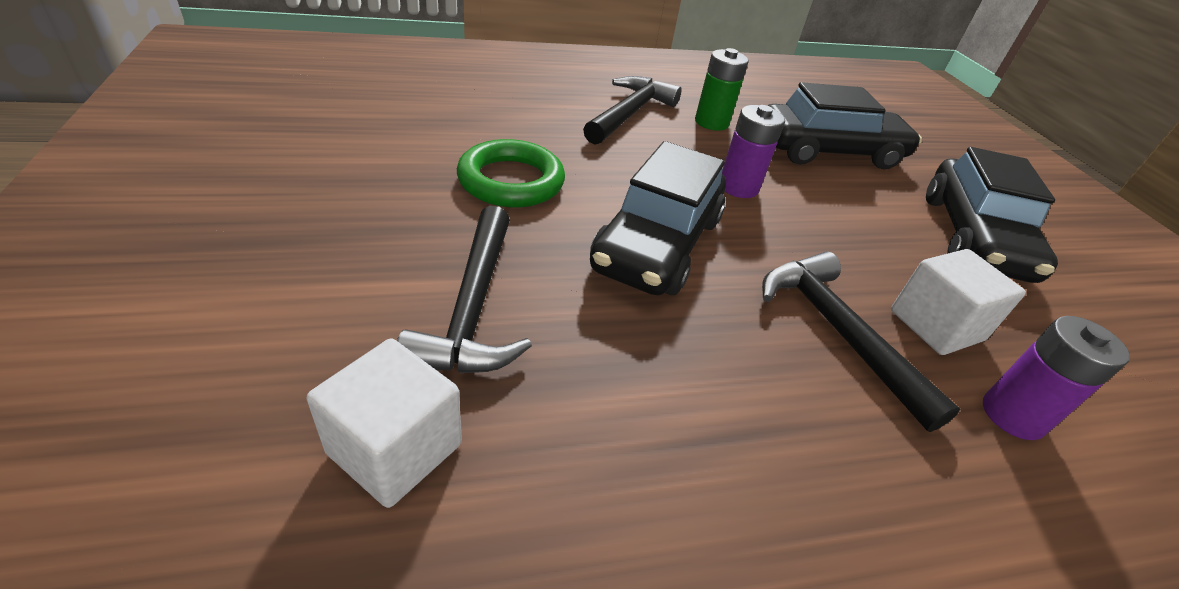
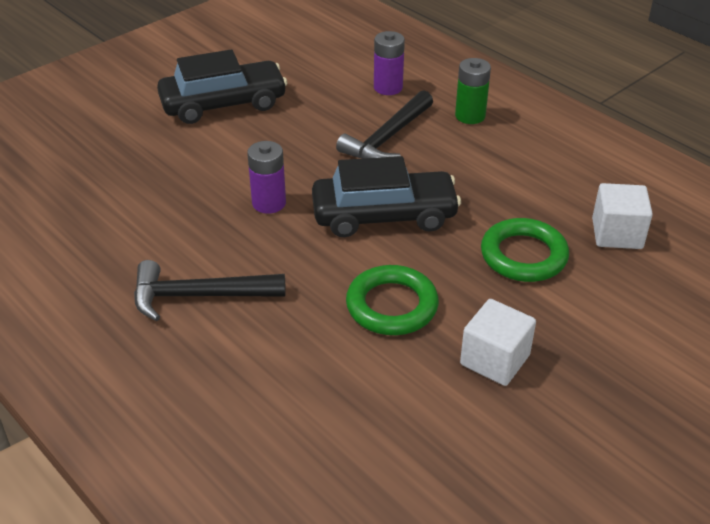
camera: 115 degrees left, 0 degrees up
(473, 308) = (523, 255): black hammer -> green ring
(711, 122) = (163, 245): green battery -> green battery (470, 116)
(829, 151) = (152, 175): black car -> none
(936, 325) = (342, 110): white cube -> white cube (495, 360)

